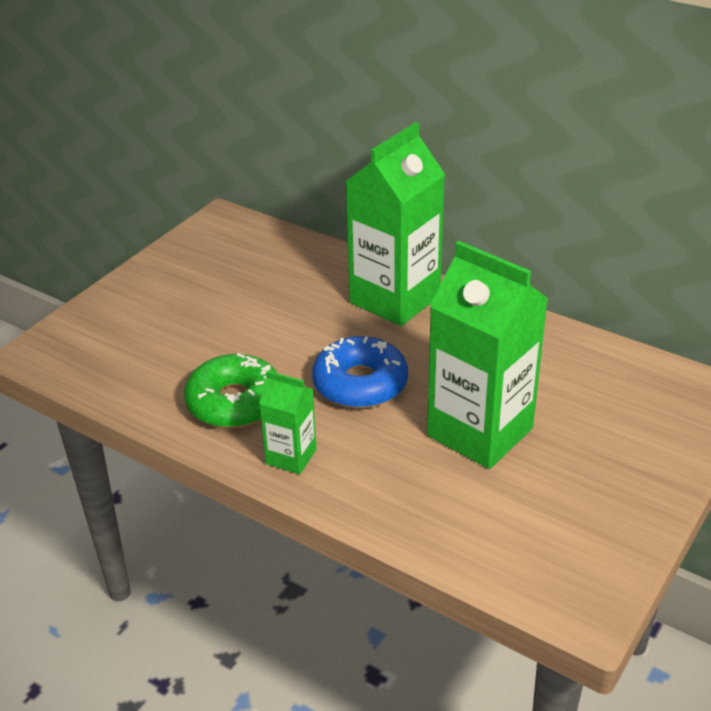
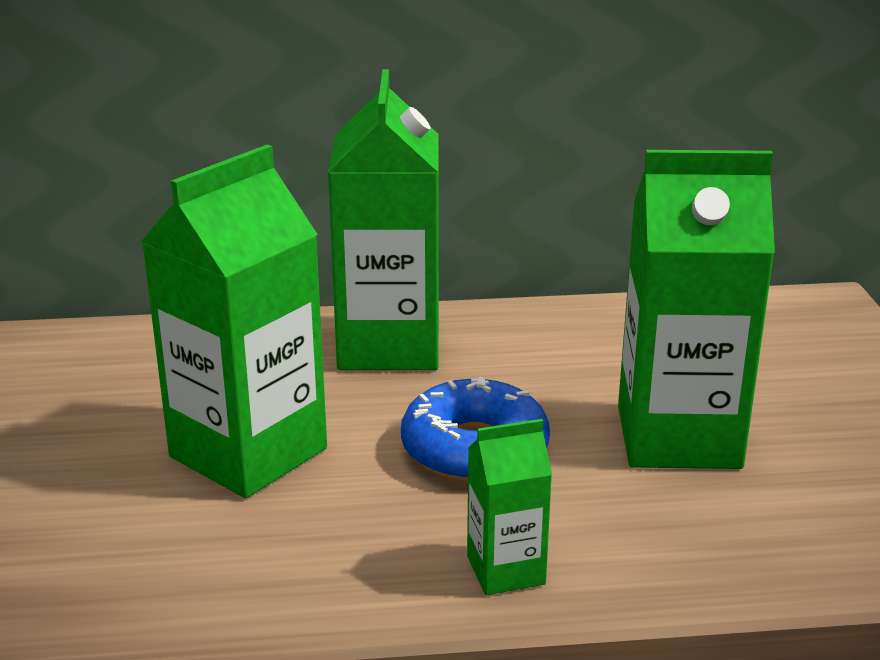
camera: 40 degrees left, 10 degrees down
(234, 402) = (340, 544): green donut -> none
(251, 331) = (248, 452): none -> green carton

